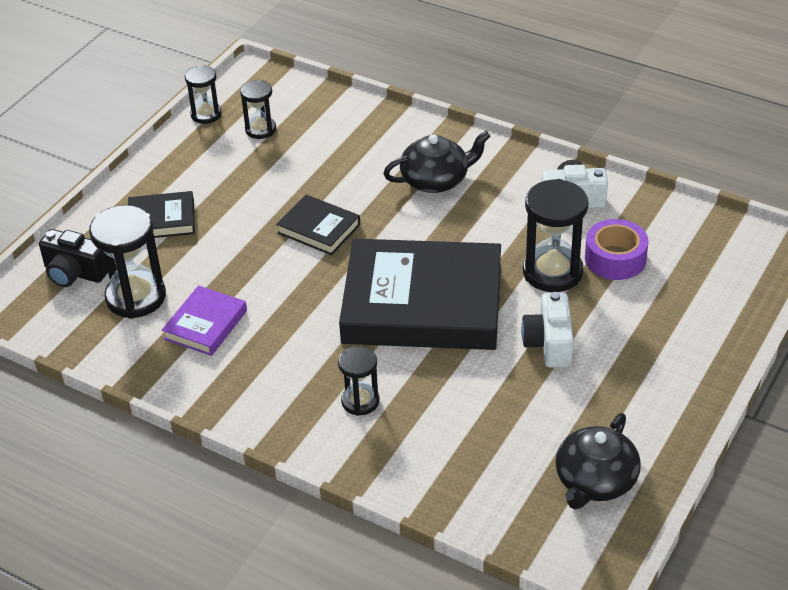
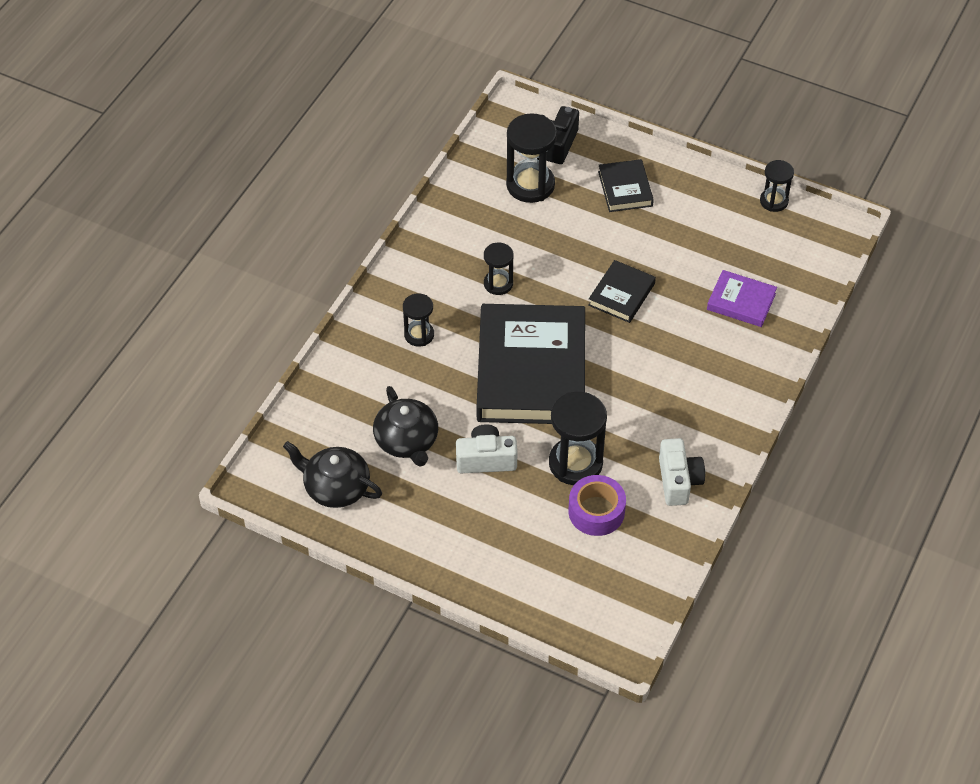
camera: 85 degrees right, 10 degrees up
(205, 325) = (501, 231): purple book -> purple book (741, 302)
(260, 129) = (756, 242): black hourglass -> black hourglass (498, 284)
(436, 180) = (696, 375): black teapot -> black teapot (407, 440)

